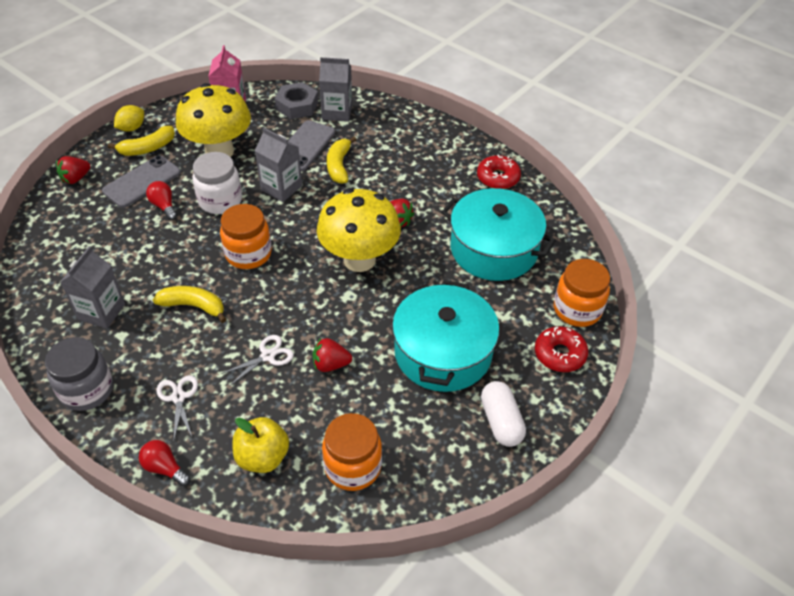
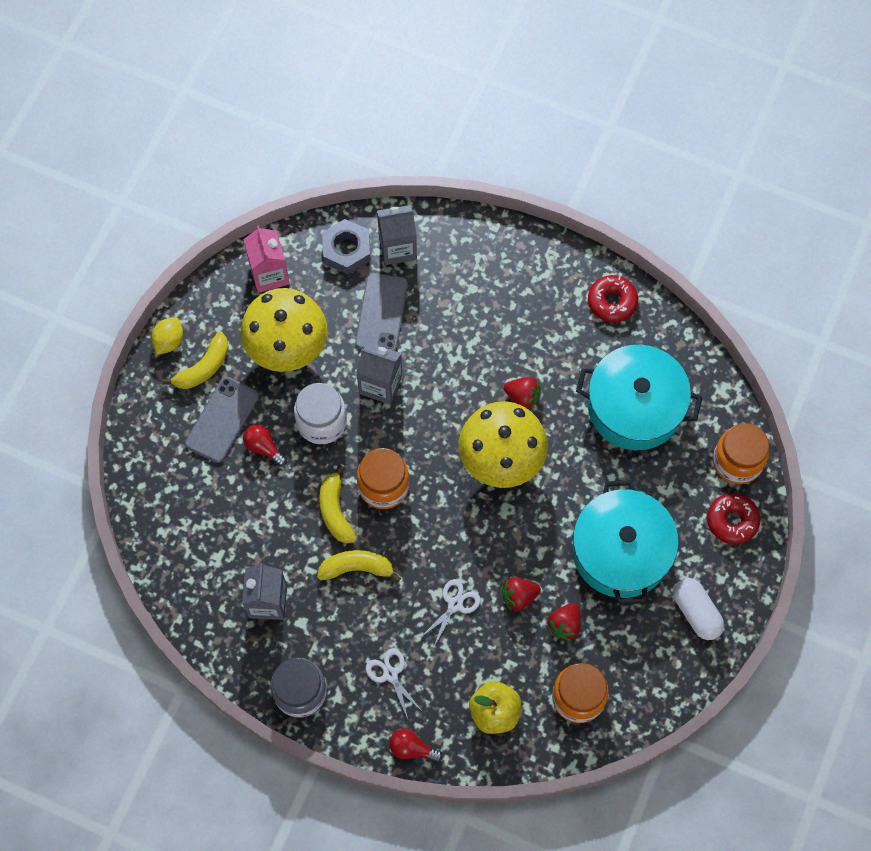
camera: 15 degrees left, 20 degrees up
(76, 178) = (145, 436): red strawberry -> red strawberry (564, 624)
(339, 166) = (431, 333): yellow banana -> yellow banana (335, 511)

